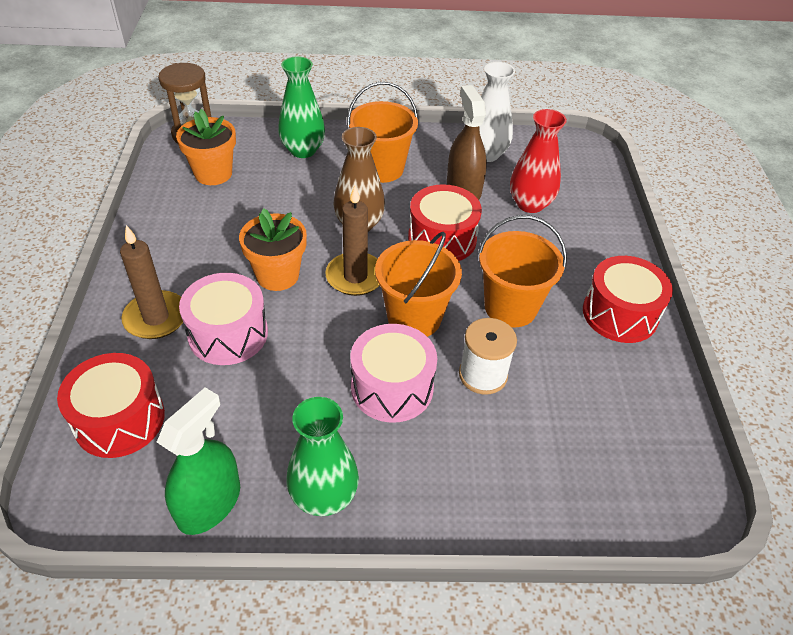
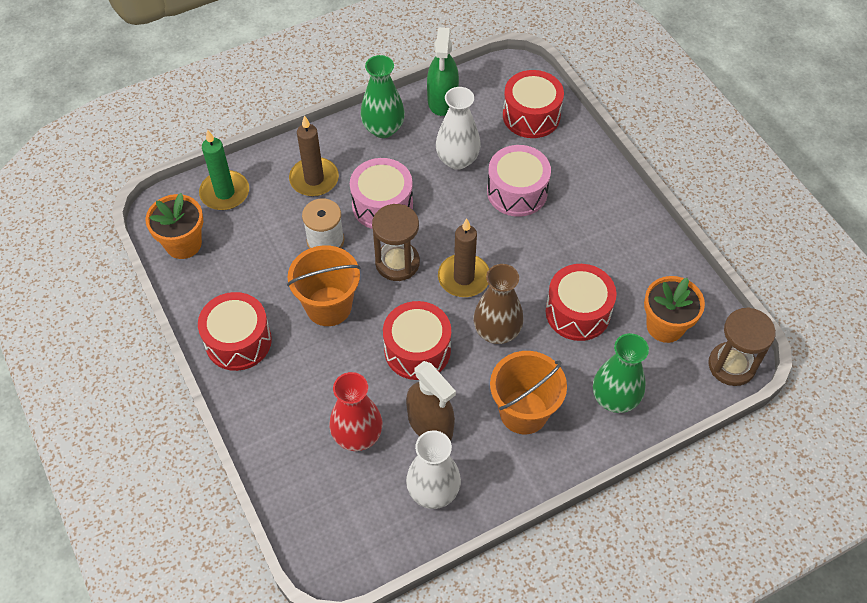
camera: 155 degrees right, 10 degrees up
(156, 318) = (574, 180): brown candle -> brown candle (314, 179)
(261, 403) = (457, 159): none -> white vase
(275, 209) = (578, 312): none -> red drum
(277, 275) = (522, 251): orange flower pot -> orange flower pot (183, 244)
(414, 318) = (397, 263): orange bucket -> brown hourglass
(593, 498) = (225, 193): none -> green candle

